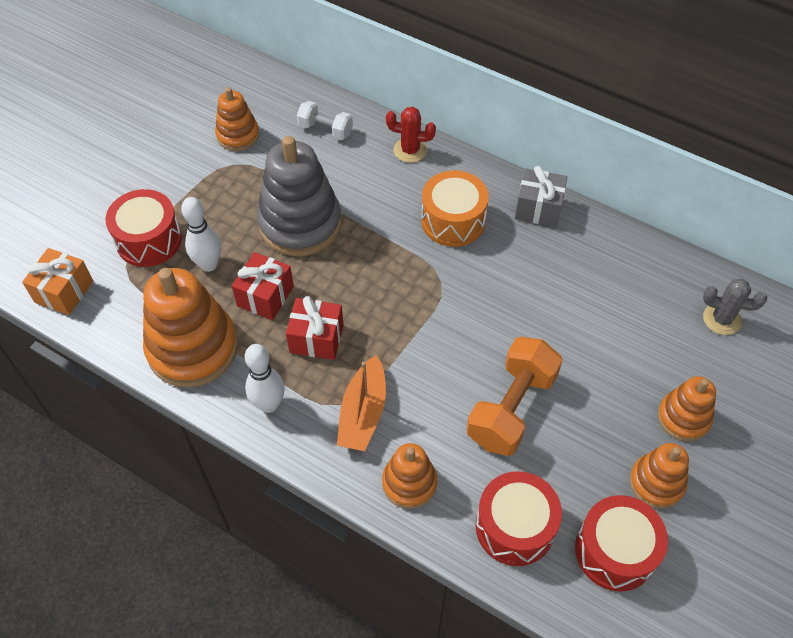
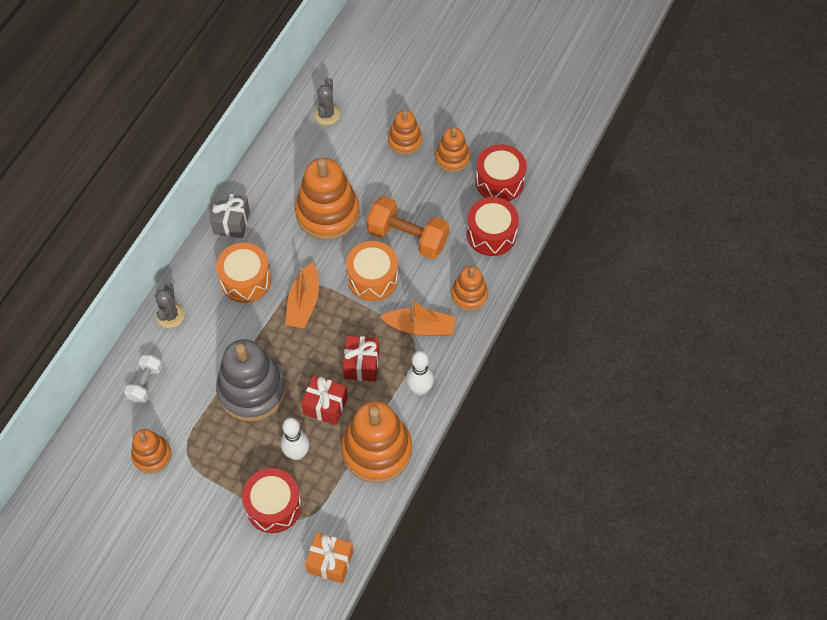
camera: 95 degrees left, 5 degrees up
(410, 150) = (170, 315): red cactus -> grey cactus
(414, 279) = (304, 303): none -> orange boat
(446, 359) = (372, 278): none -> orange drum
(552, 312) = (327, 213): none -> orange stacking toy

